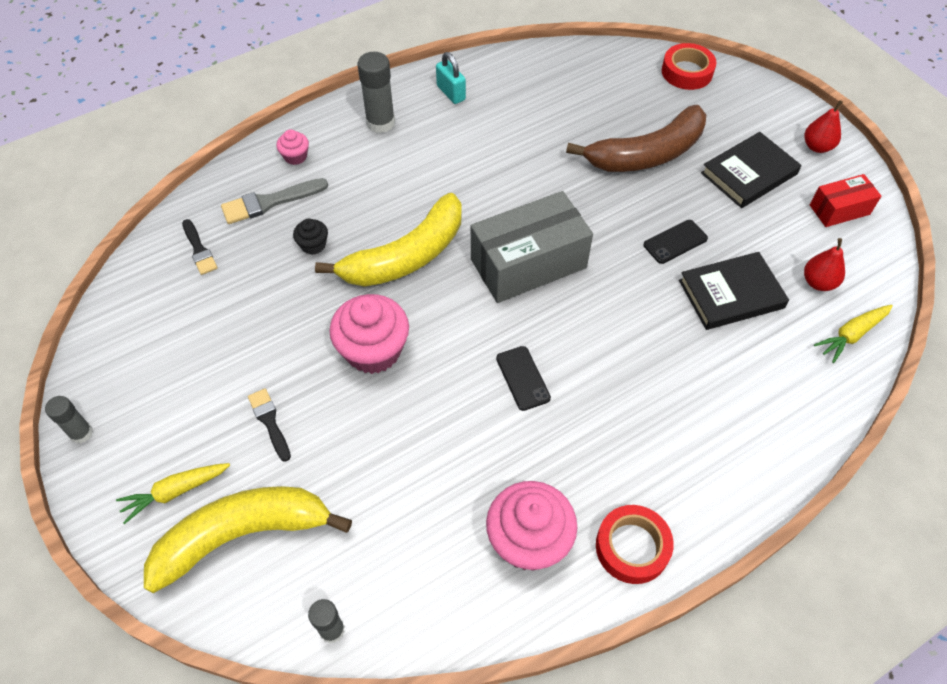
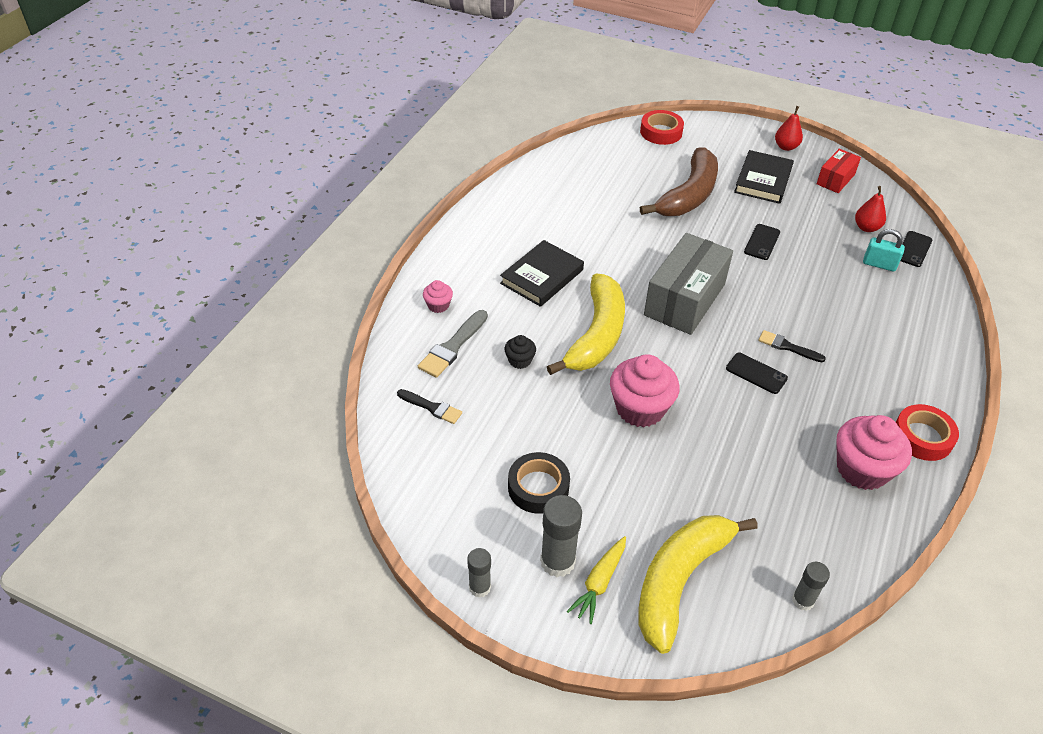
camera: 35 degrees left, 10 degrees down
(212, 373) = (538, 487): none -> black tape
(269, 421) = (617, 495): black brush -> black brush (787, 347)
(380, 123) = (480, 253): grey glue stick -> grey glue stick (557, 561)
(451, 93) = (512, 210): turquoise padlock -> turquoise padlock (879, 264)
(731, 294) = (826, 258): black book -> black book (542, 277)
(852, 335) = (913, 249): yellow carrot -> black phone

